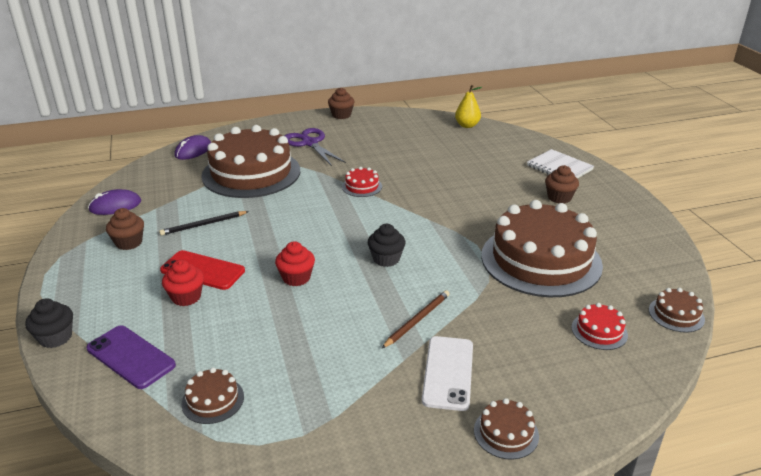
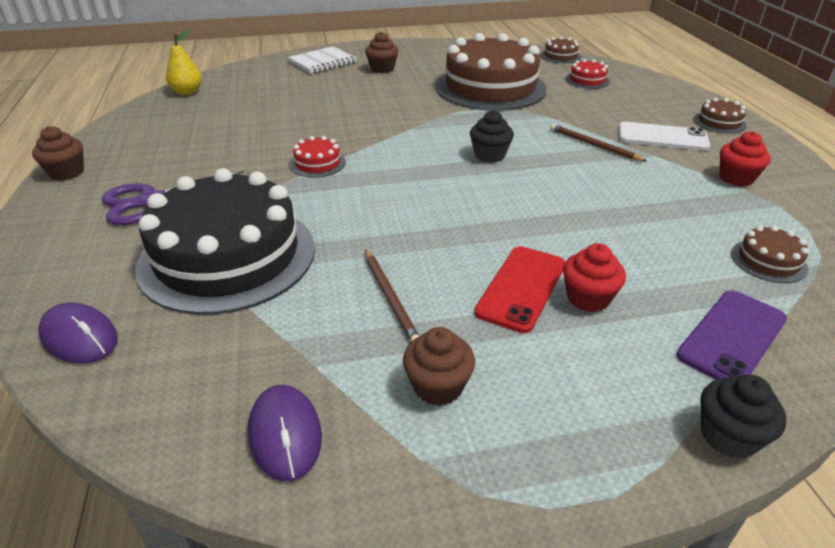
camera: 85 degrees left, 5 degrees up
(203, 225) = (390, 298): black pencil -> brown pencil
(251, 173) = (227, 256): brown cake -> black cake
(296, 278) = (531, 211): red cupcake -> red cupcake (736, 178)

